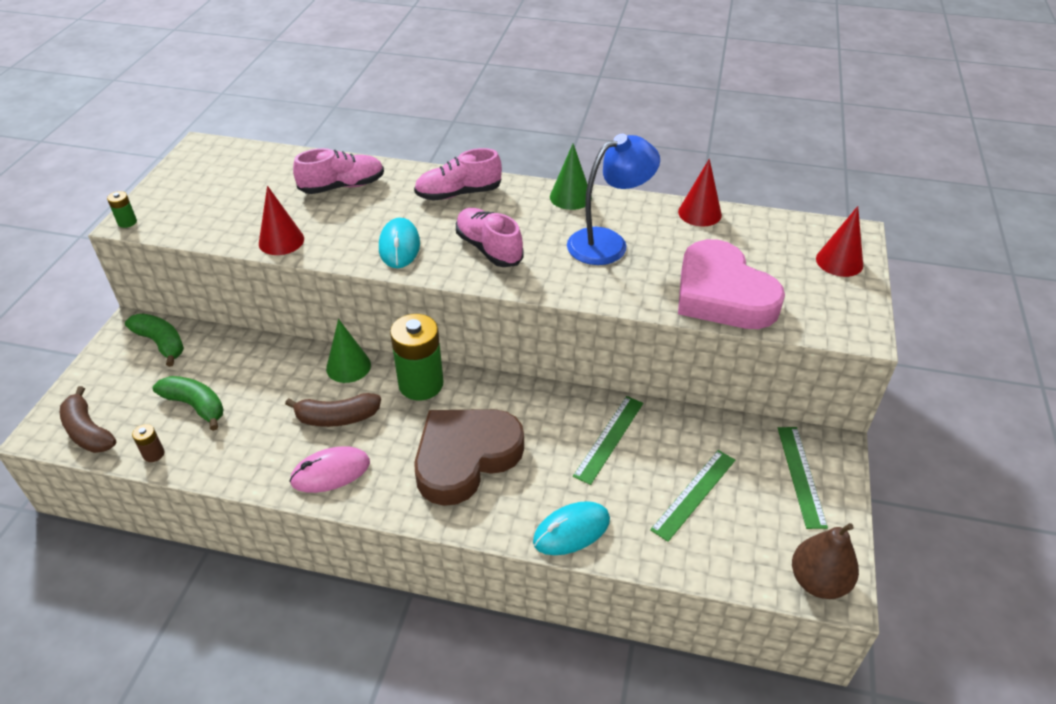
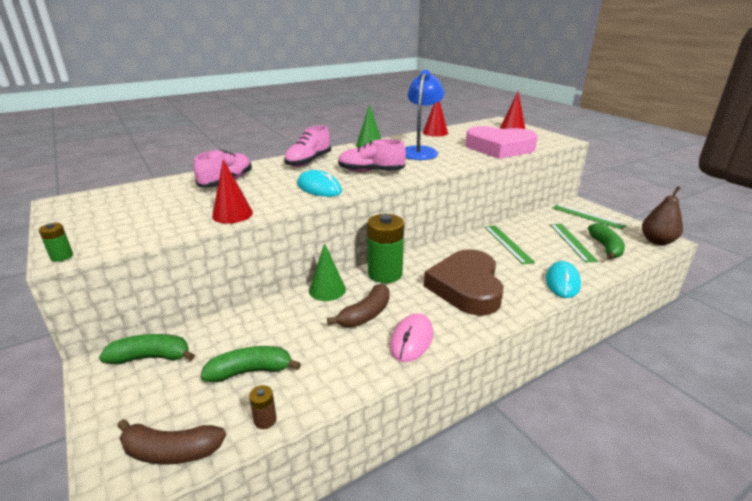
camera: 45 degrees left, 15 degrees down
(721, 534) = (605, 247): none -> green banana

